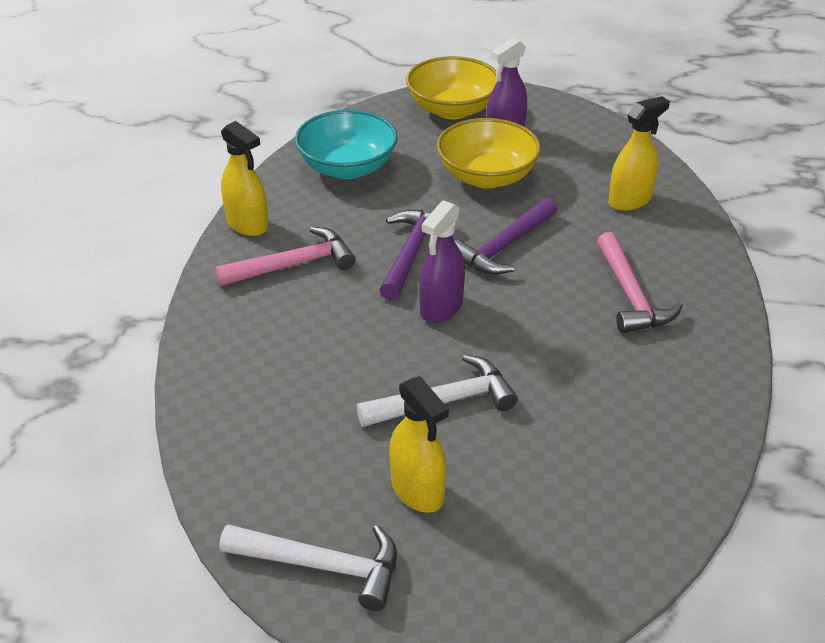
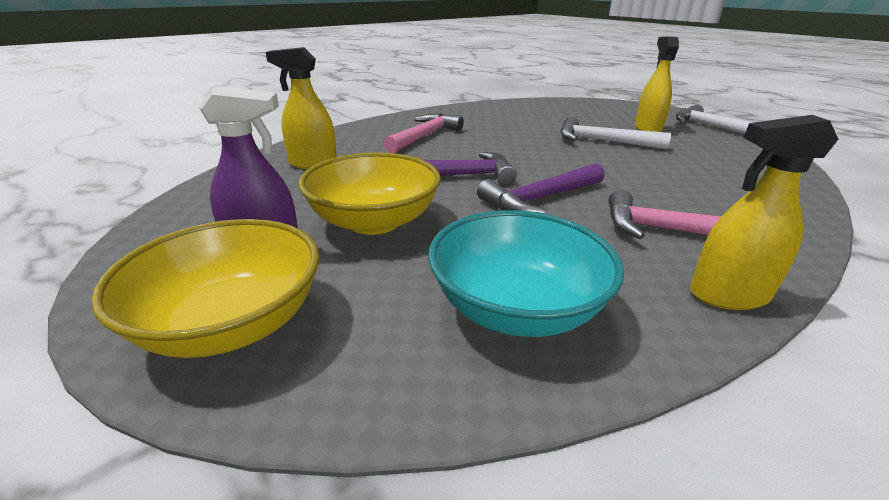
camera: 140 degrees left, 10 degrees down
(247, 224) = (728, 295): yellow spray bottle -> yellow spray bottle turned 90 degrees counterclockwise
(441, 308) = (557, 167): purple spray bottle -> none

